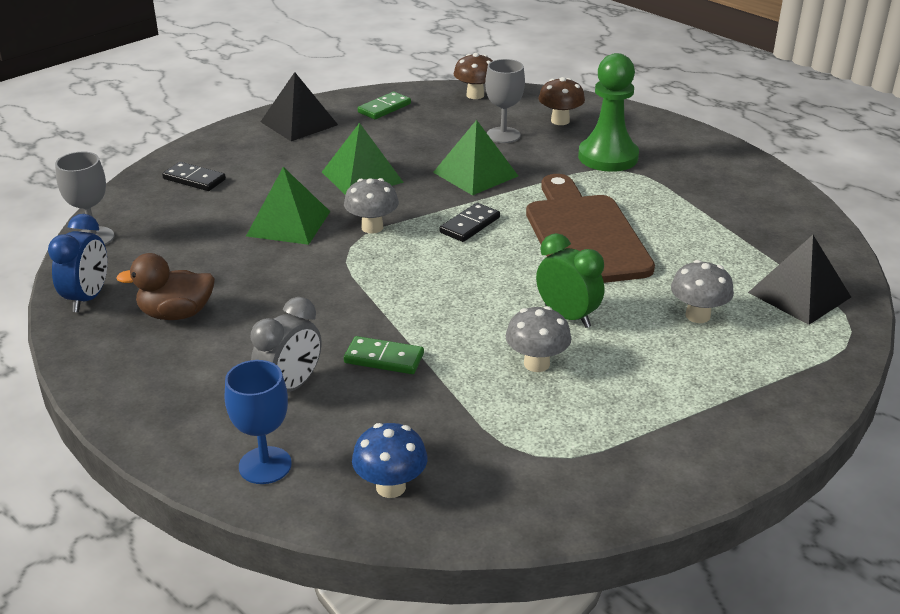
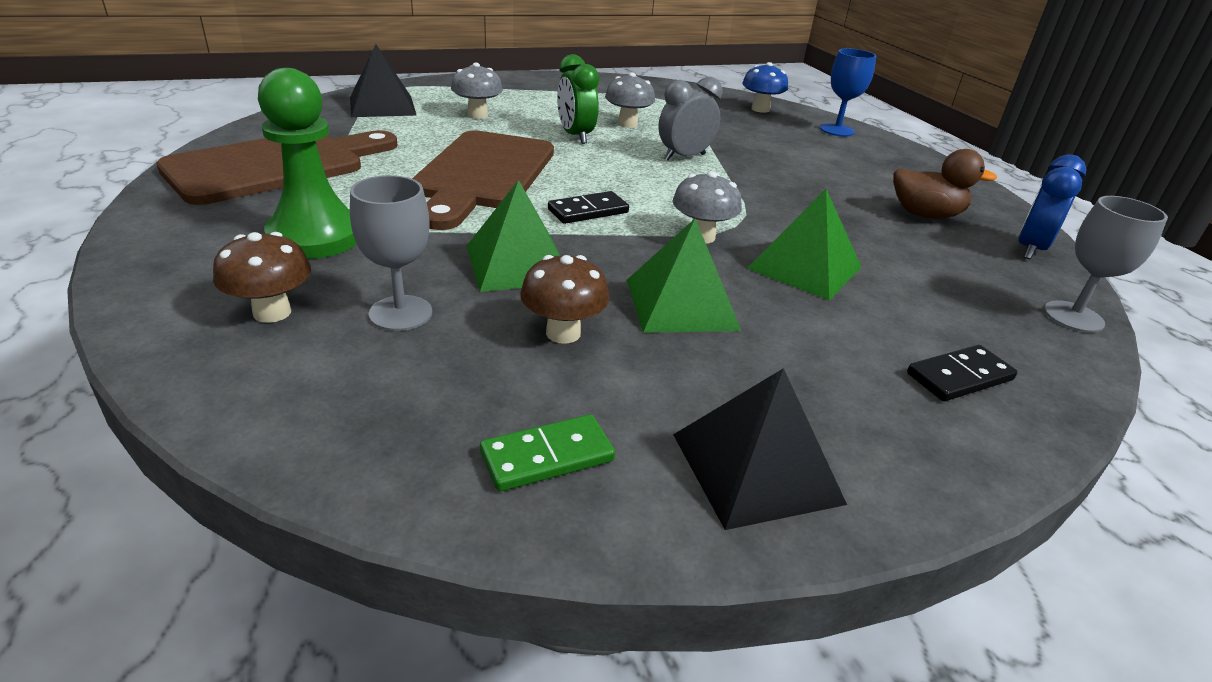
camera: 160 degrees left, 0 degrees up
(194, 179) = (959, 377): black domino -> black domino turned 75 degrees counterclockwise
(290, 387) = (817, 153): grey clock -> grey clock (684, 157)
(384, 358) = (739, 150): green domino -> none
(475, 95) = (320, 432): brown mushroom -> brown mushroom (563, 333)
(729, 195) = (275, 166): none -> brown cutting board

